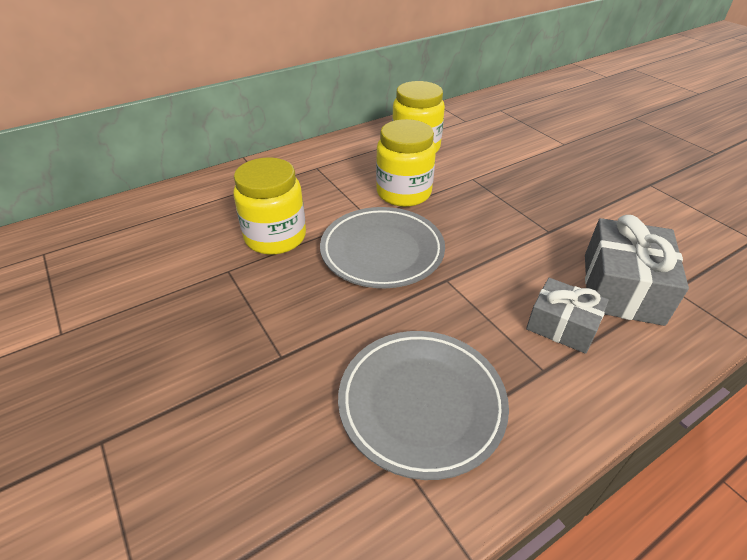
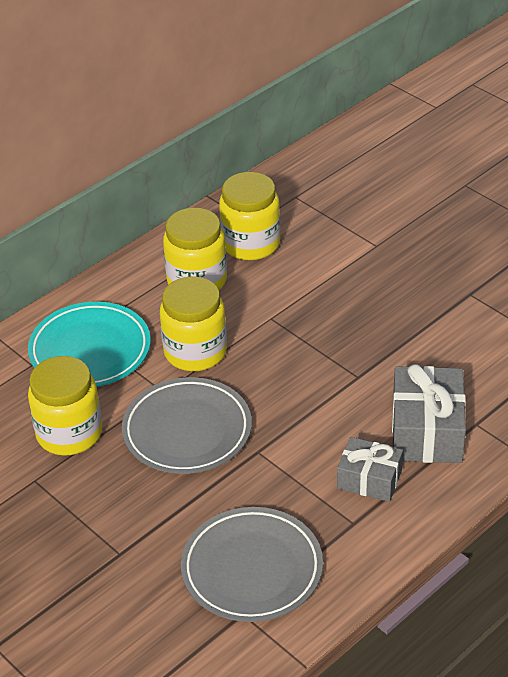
camera: 10 degrees left, 0 degrees up
(317, 180) = (90, 350): none -> turquoise plate
(462, 131) = (250, 244): none -> yellow jar

